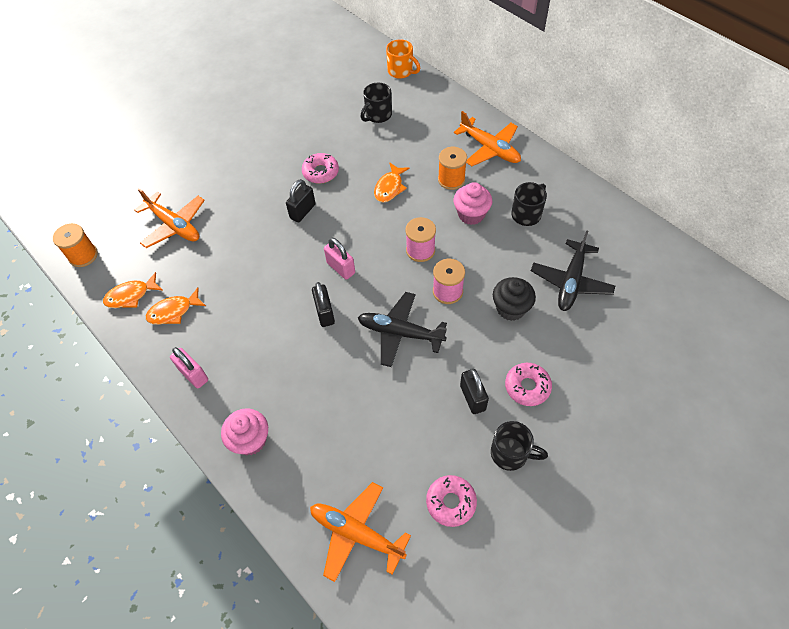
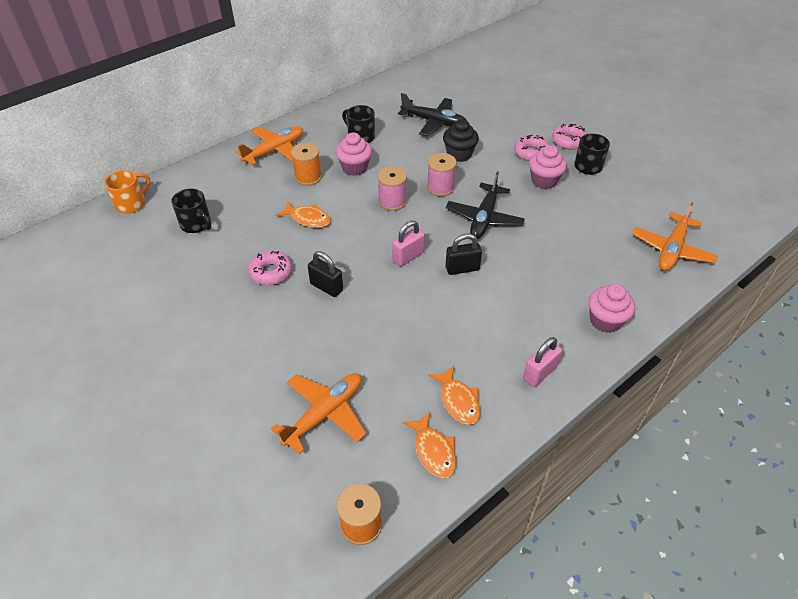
camera: 90 degrees left, 10 degrees down
(451, 502) = (633, 198): pink donut -> pink donut (569, 141)
(472, 398) = (544, 181): black padlock -> pink cupcake

